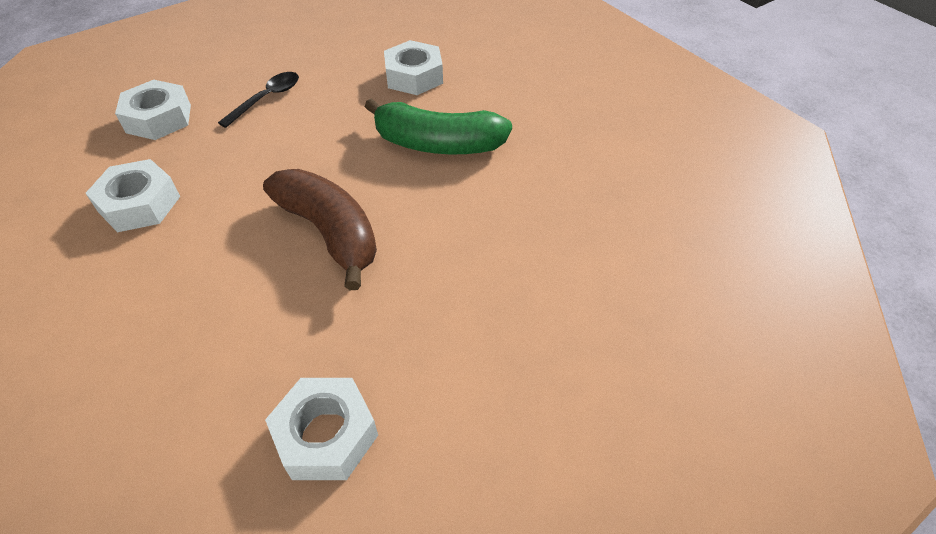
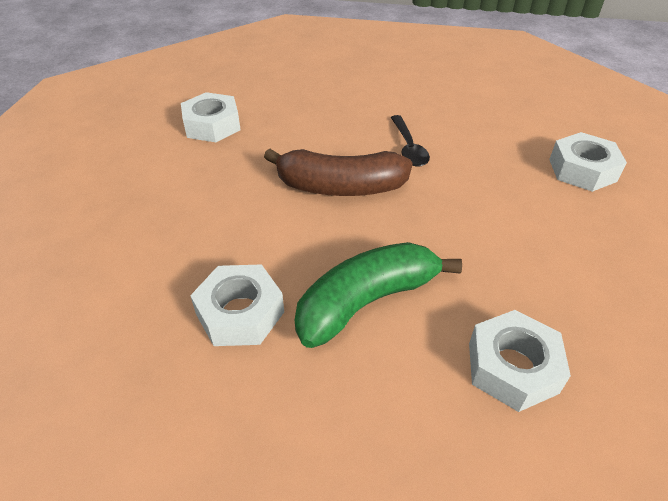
camera: 135 degrees right, 5 degrees down
(139, 204) = (470, 132): white nut -> white nut (240, 313)
(267, 99) = (564, 235): black spoon -> black spoon (408, 147)

